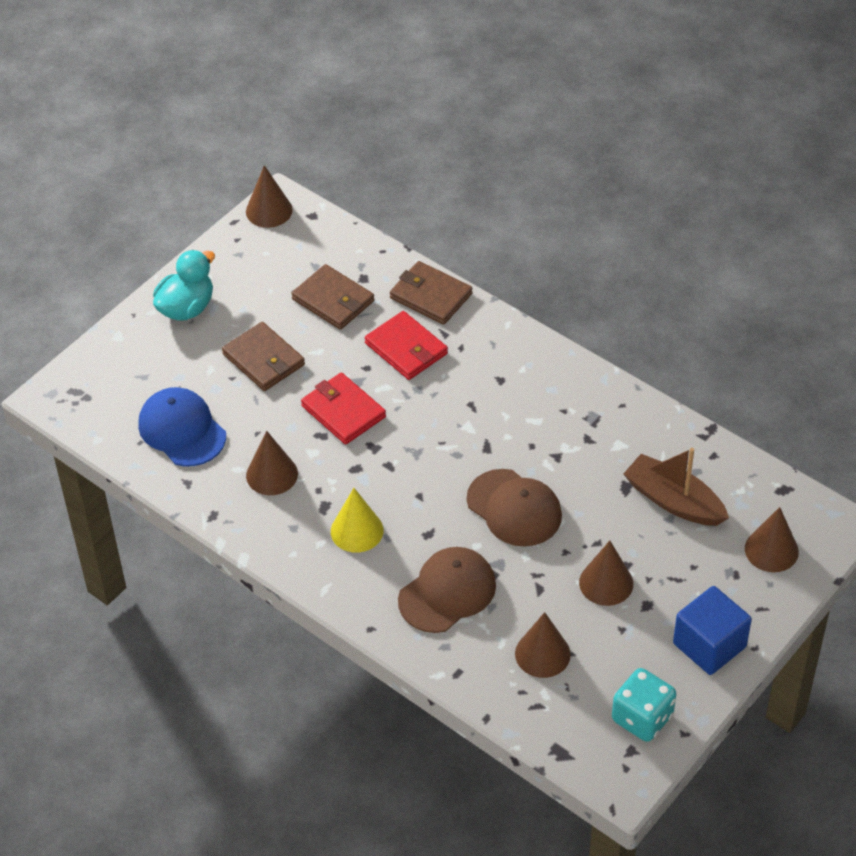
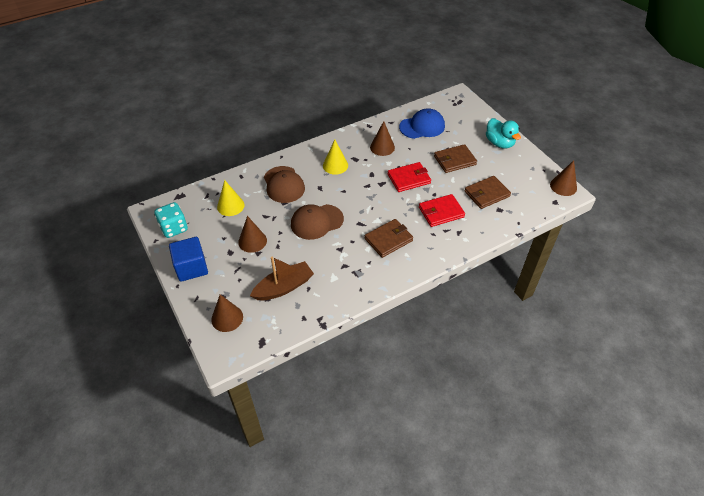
camera: 110 degrees right, 0 degrees up
(431, 296) = (476, 232): brown wallet -> brown wallet (388, 239)
(542, 654) = (230, 206): brown cone -> yellow cone

